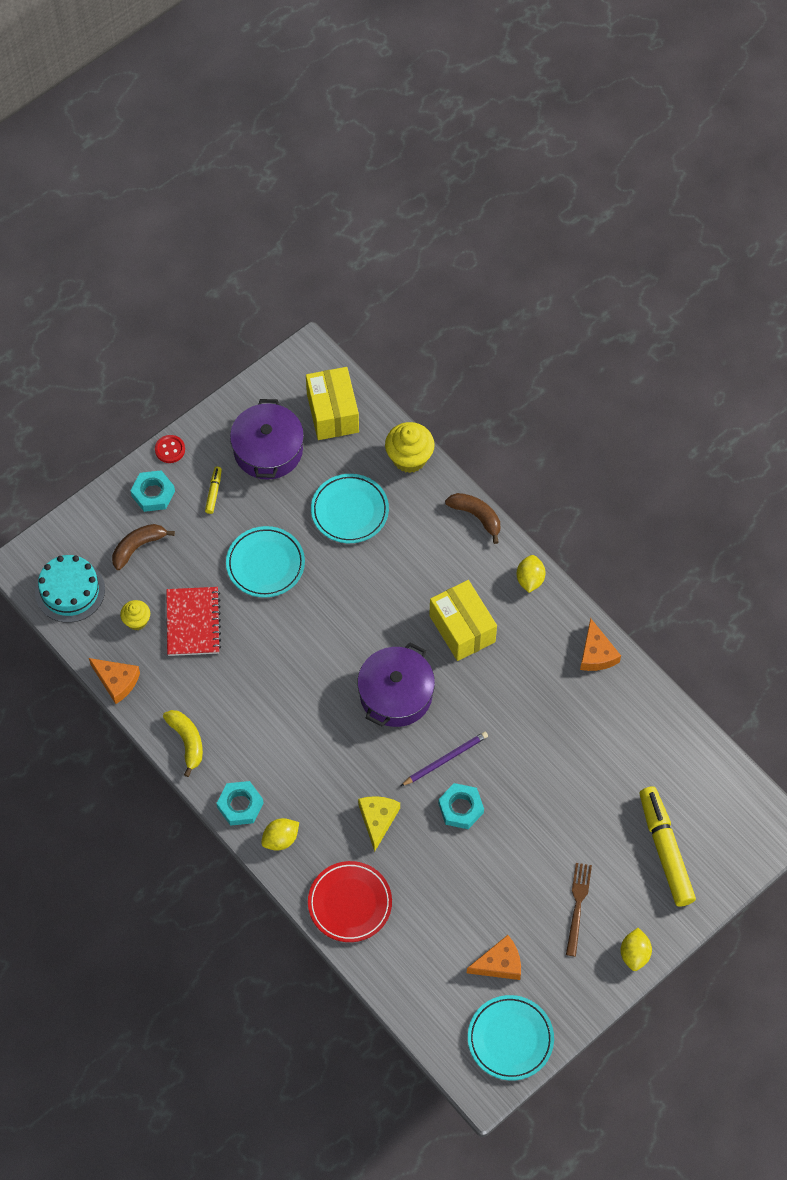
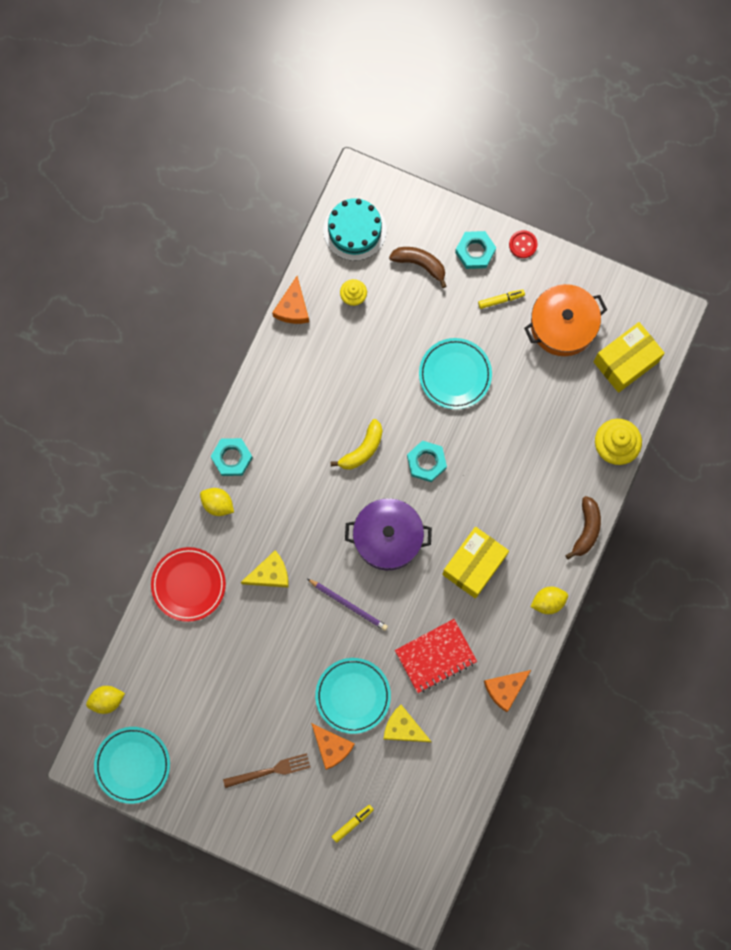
camera: 65 degrees right, 15 degrees up
(187, 741) = (267, 389): yellow banana -> yellow banana (362, 449)
(193, 622) = (373, 342): red notebook -> red notebook (435, 656)
(268, 450) = (563, 325): purple pot -> orange pot
(349, 511) = (539, 420): turquoise plate -> turquoise plate (353, 696)
(461, 808) = (311, 637): turquoise nut -> turquoise nut (426, 462)
(499, 963) = (191, 728): orange cheese -> orange cheese (331, 747)
(592, 762) = (403, 728): none -> yellow cheese
(634, 954) = (249, 836): yellow lemon -> yellow lemon (107, 700)
(665, 850) = (352, 823): yellow marker -> yellow marker, size x0.44

